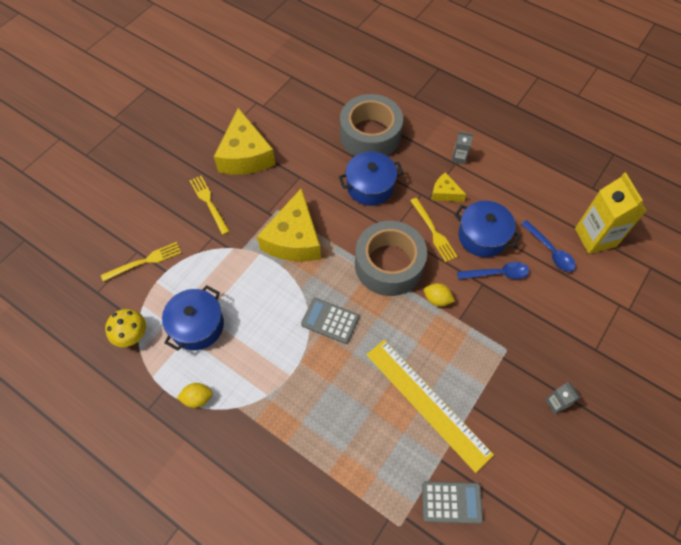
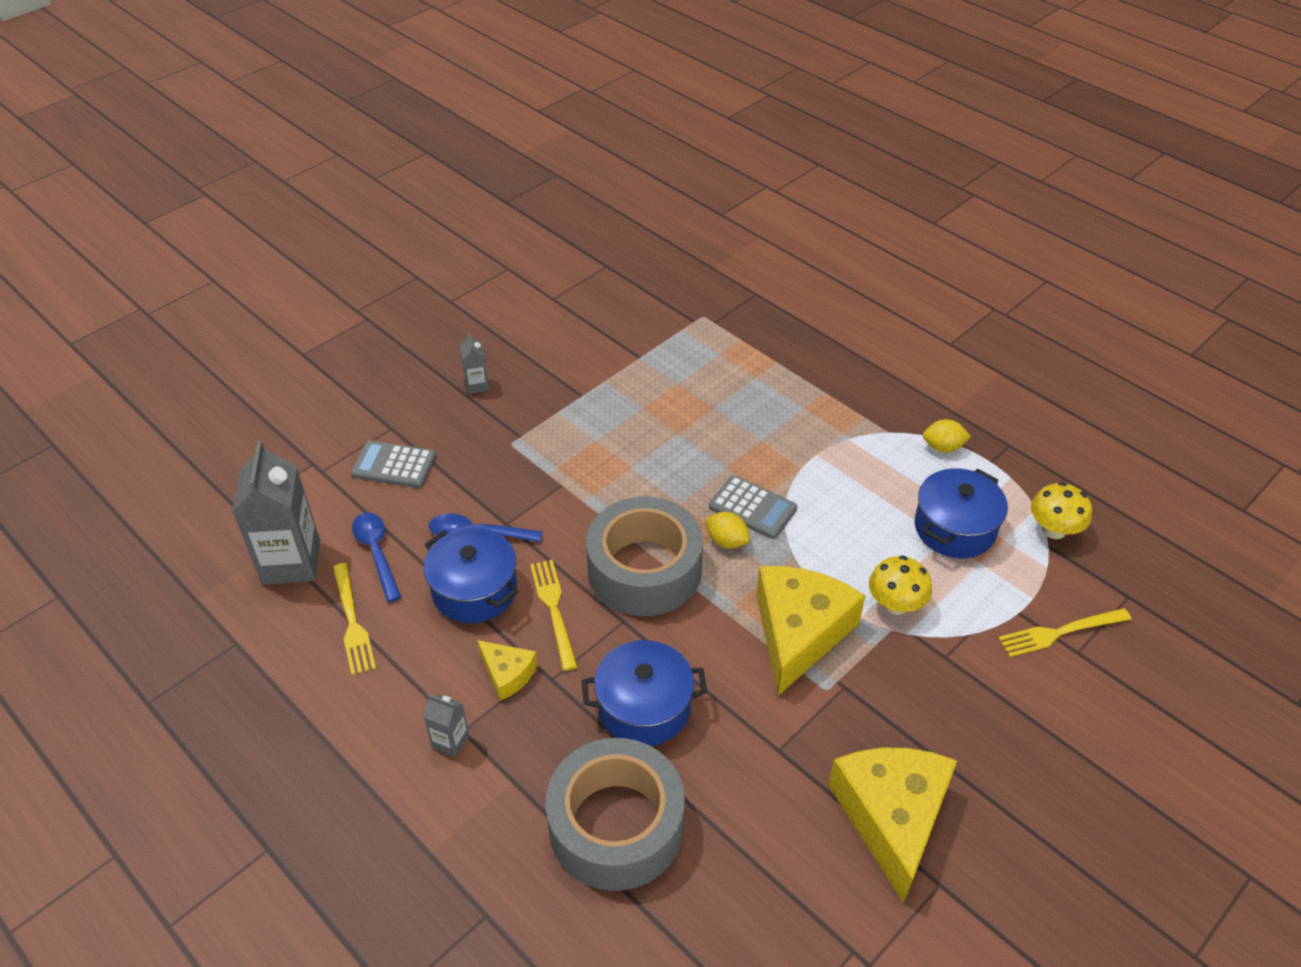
camera: 170 degrees left, 15 degrees down
(208, 202) = (960, 723): yellow fork -> yellow fork (353, 623)
(238, 265) = (895, 604): none -> yellow mushroom
(427, 403) = (639, 405): yellow ruler -> none
(437, 299) = (584, 513): yellow lemon -> yellow lemon (726, 541)
(451, 502) = (640, 325): grey calculator -> grey calculator (394, 465)
(595, 237) = (291, 562): yellow carton -> grey carton

